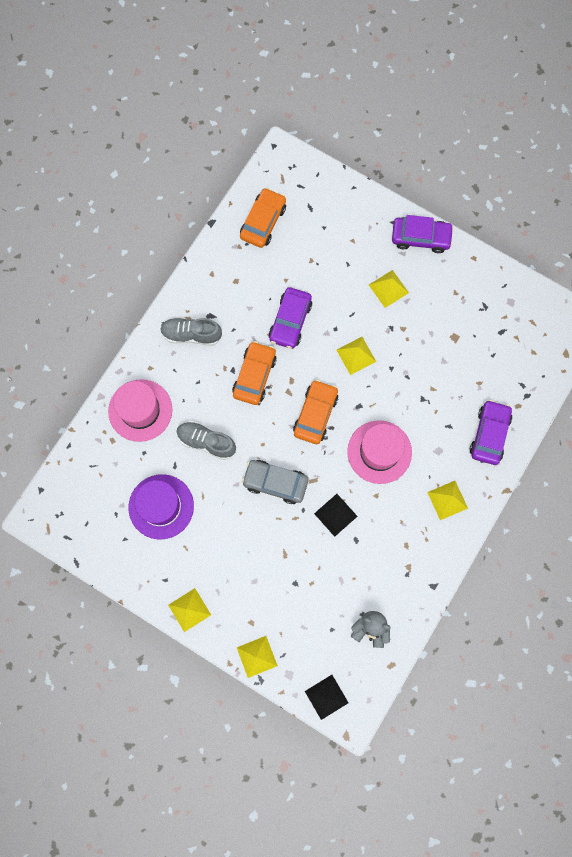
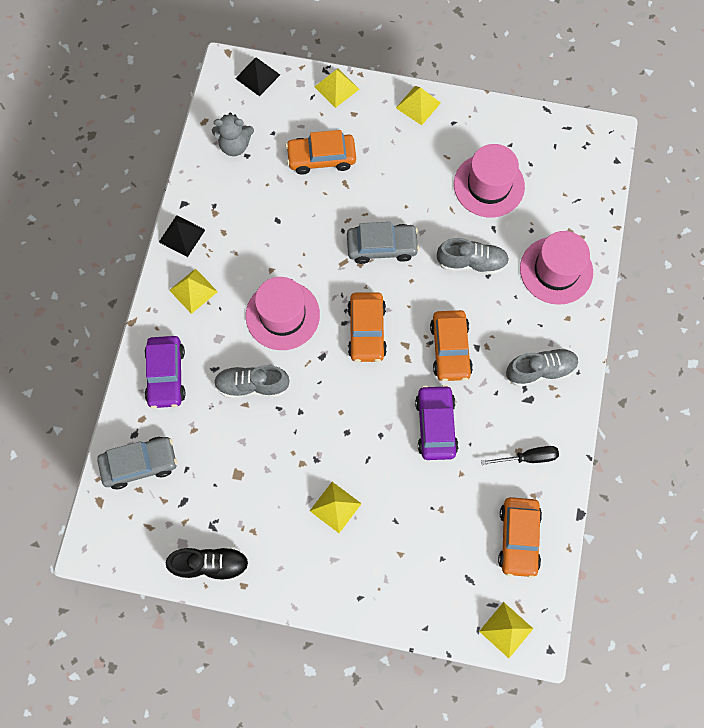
camera: 160 degrees right, 5 degrees down
(161, 506) = (489, 185): purple hat -> pink hat
(231, 274) = (528, 457): none -> black screwdriver
(296, 587) = (321, 158): none -> orange car
(335, 514) = (307, 237): black pyramid -> black pyramid (182, 236)
(356, 355) = (345, 412): yellow pyramid -> yellow pyramid (506, 630)
(421, 237) = (317, 589): purple car -> none
(422, 402) = (252, 385): none -> grey shoe
(493, 280) = (210, 565): none -> black shoe
(528, 371) = (140, 464): none -> grey car

